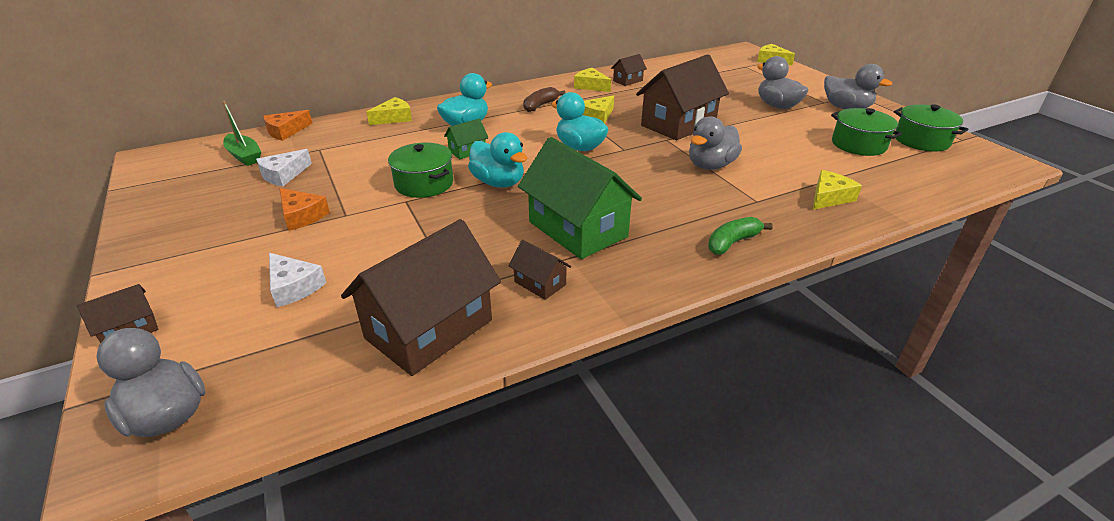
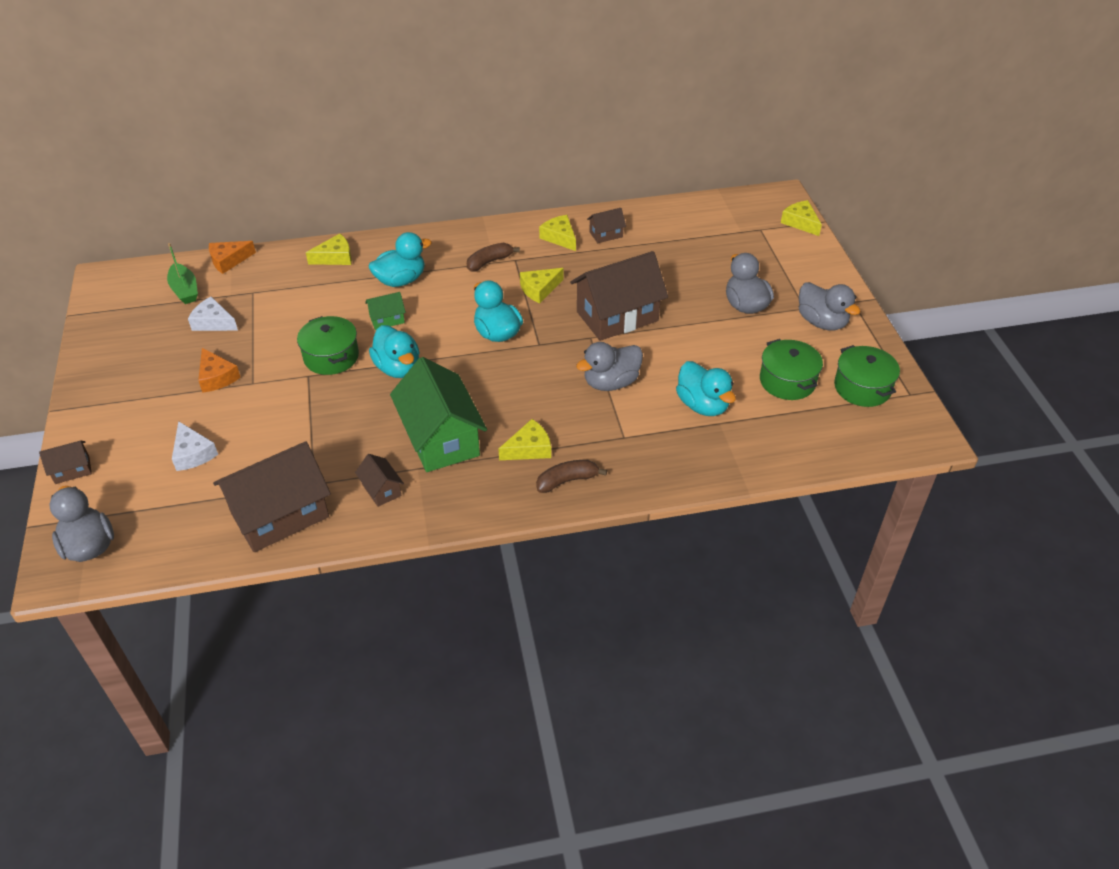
camera: 15 degrees right, 10 degrees up
(283, 175) = (213, 322): white cheese -> white cheese turned 60 degrees clockwise
(732, 242) = (567, 480): green banana -> brown banana
(805, 169) = (702, 405): none -> turquoise duck
(829, 197) = (697, 446): yellow cheese -> yellow cheese (529, 448)

